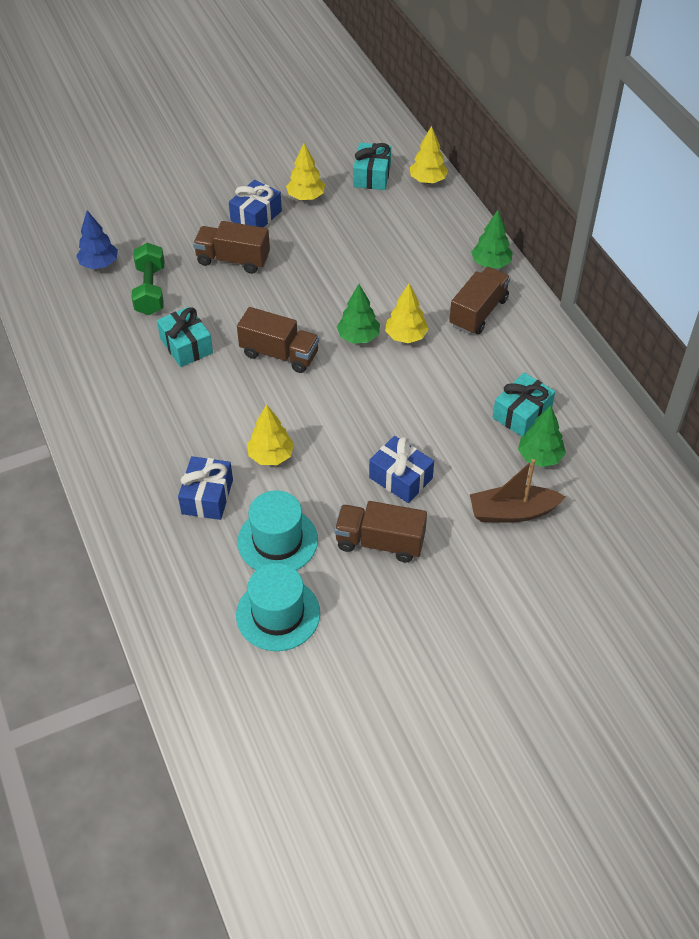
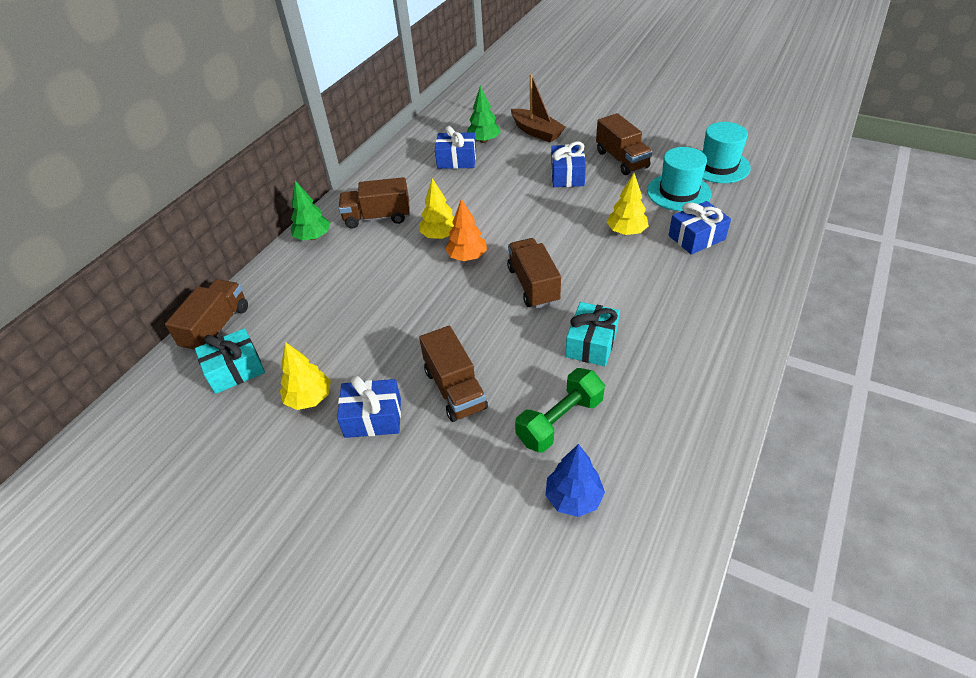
camera: 125 degrees left, 5 degrees down
(358, 337) = (467, 257): green tree -> orange tree
(427, 180) = (217, 328): yellow tree -> brown truck
(522, 414) = (457, 160): turquoise gift -> blue gift

